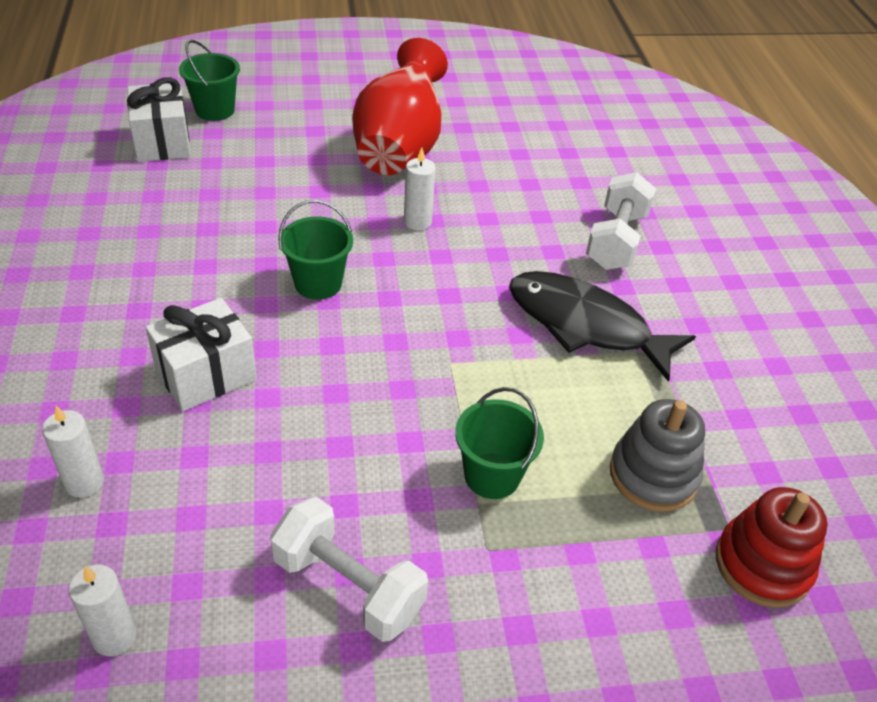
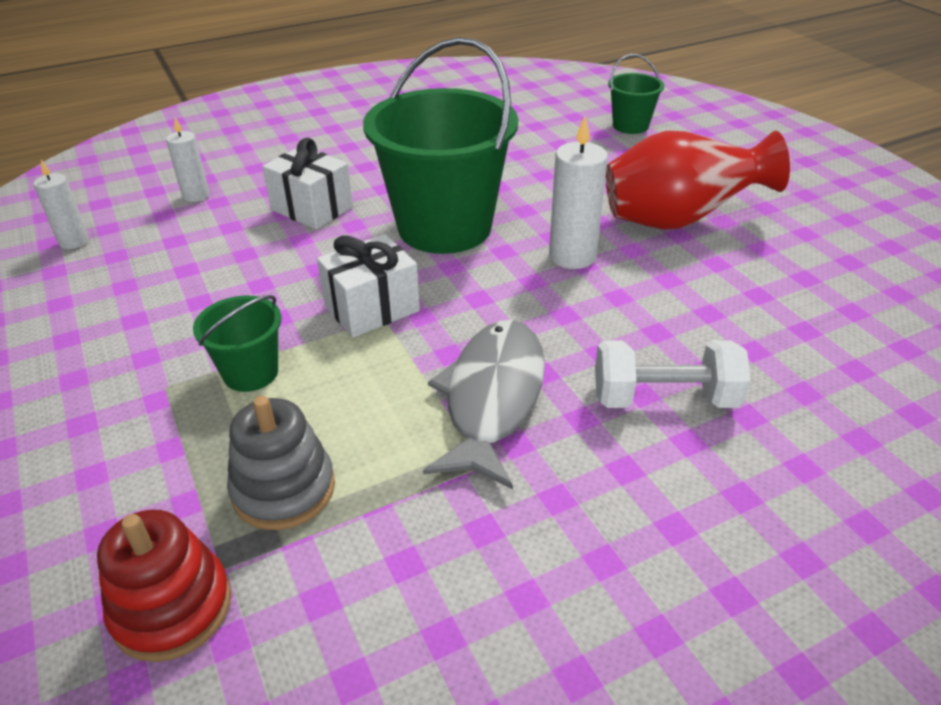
camera: 75 degrees right, 5 degrees down
(162, 142) = (564, 119): white gift -> white gift (372, 308)
(318, 283) = (444, 227): green bucket -> green bucket, size x2.16
(348, 586) = (120, 322): white dumbbell -> none
(417, 222) = (572, 256): white candle -> white candle, size x1.59
(585, 325) = (492, 398): black fish -> grey fish

